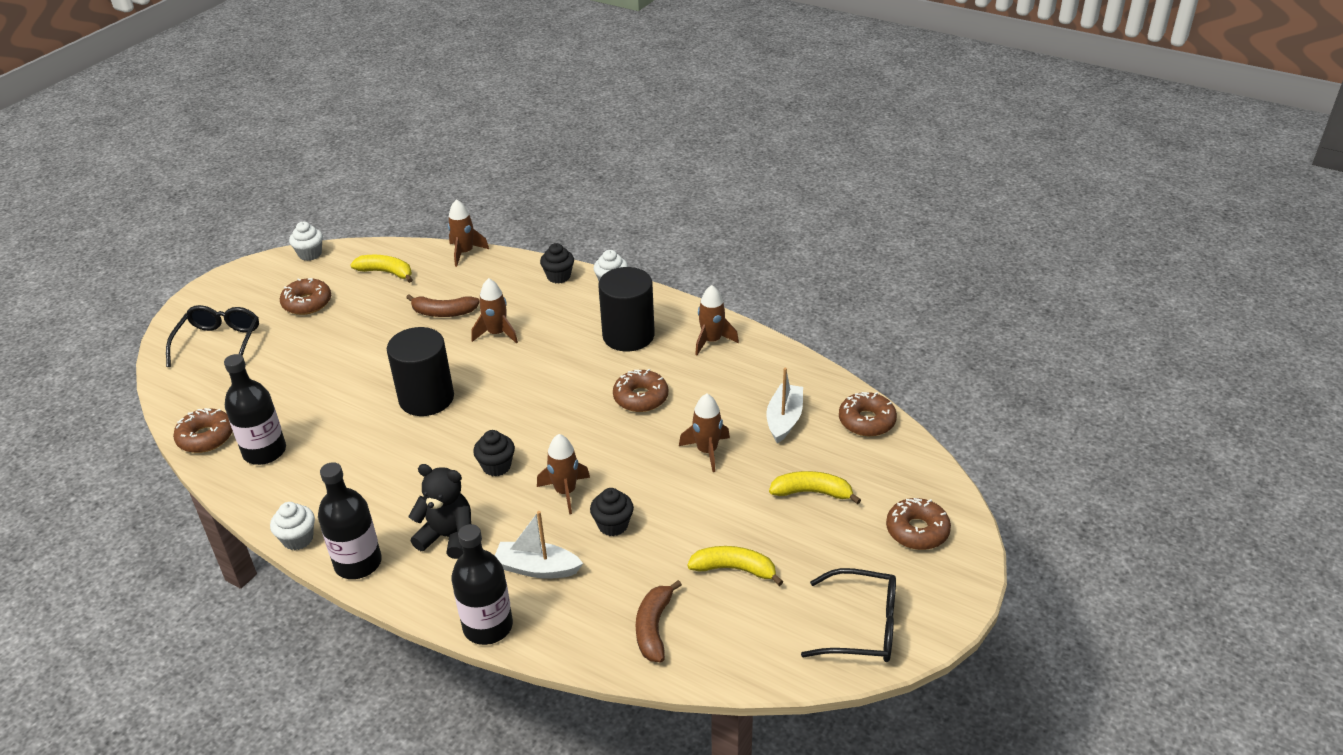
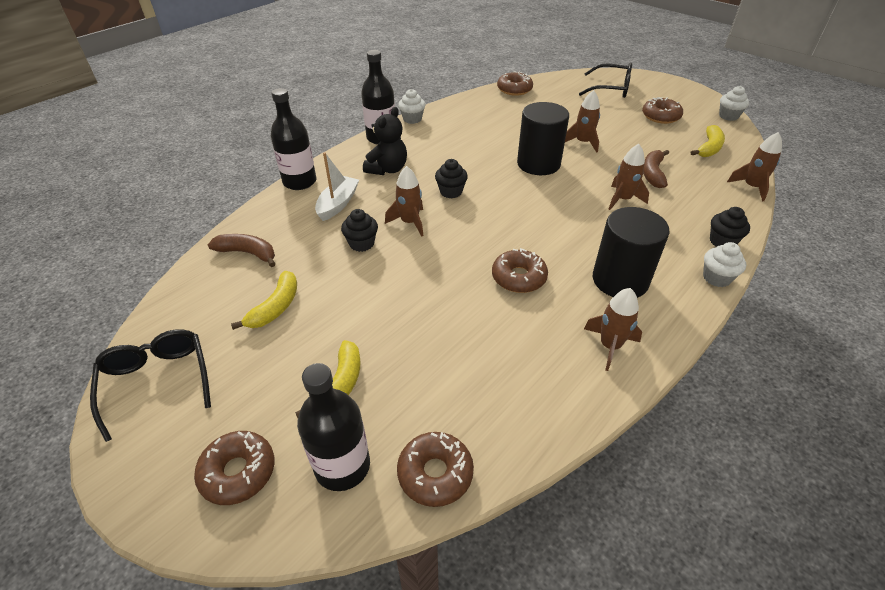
camera: 100 degrees right, 5 degrees up
(264, 451) = (495, 107): black bottle -> black bottle (342, 466)
(707, 451) = (429, 313): brown rocket -> brown rocket (583, 143)
(784, 419) = (459, 386): white boat -> none
(861, 627) = (157, 382): black glasses -> black glasses turned 135 degrees clockwise

